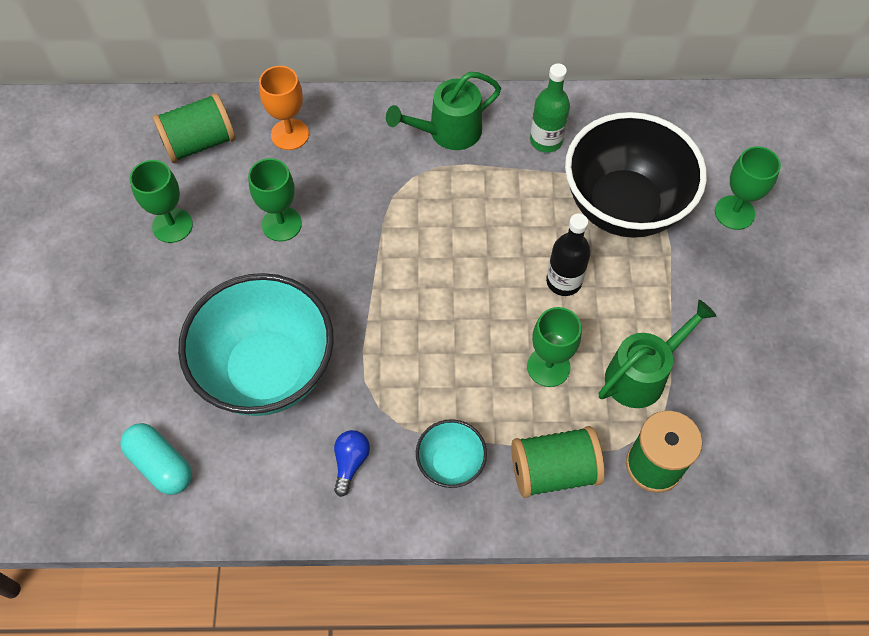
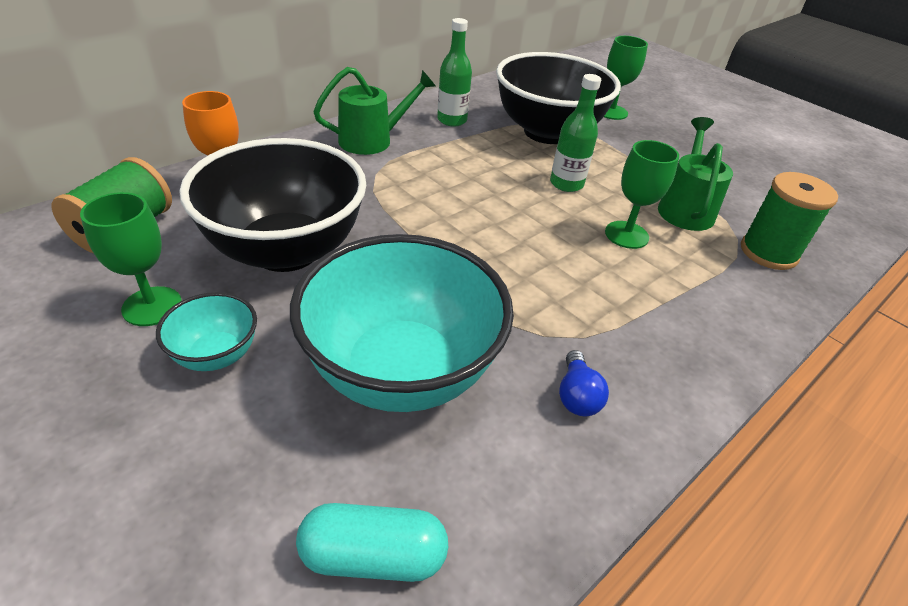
camera: 45 degrees left, 20 degrees down
(281, 224) = (286, 250): green goblet -> black bowl
(350, 462) = (577, 396): blue light bulb -> blue light bulb turned 150 degrees counterclockwise
(448, 132) = (373, 140): green watering can -> green watering can turned 135 degrees counterclockwise
(450, 463) = (653, 339): turquoise bowl -> turquoise bowl (216, 355)
(553, 470) = (723, 295): green spool -> none
(563, 281) = (566, 184): black bottle -> green bottle

